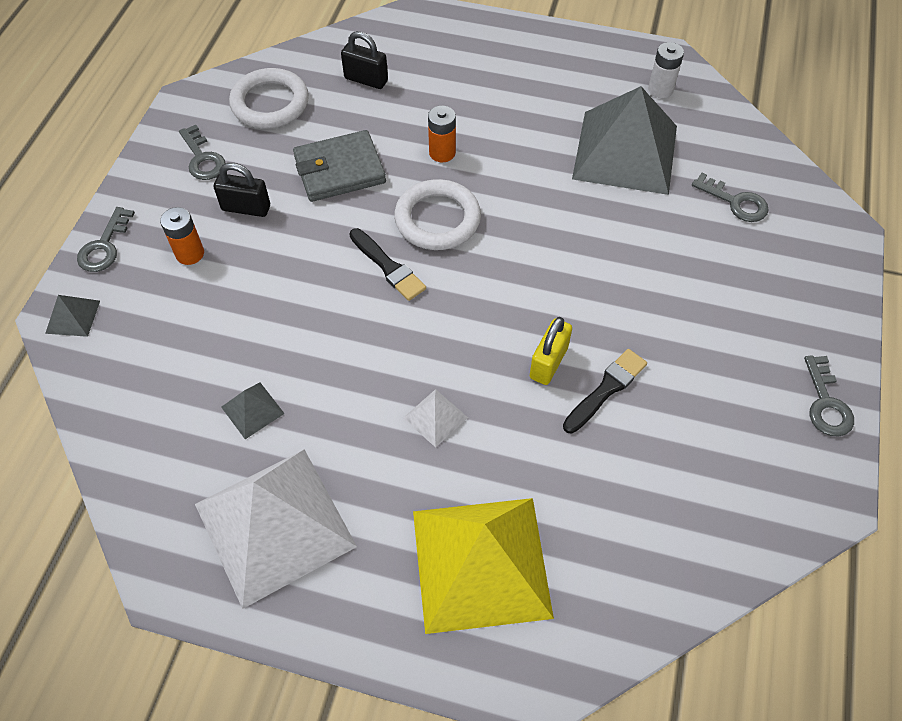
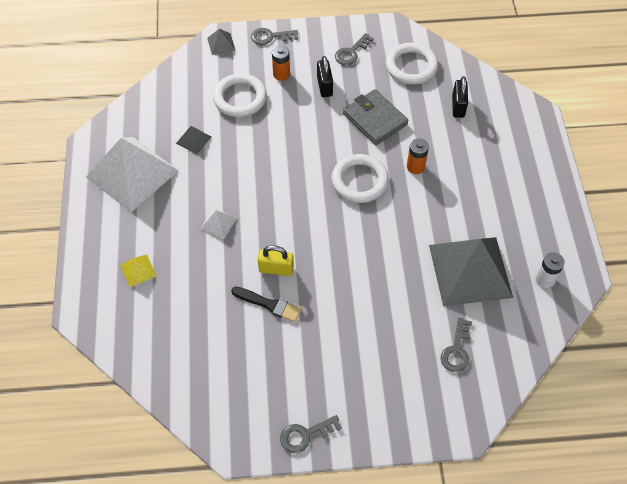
camera: 70 degrees right, 0 degrees up
(204, 321) = (240, 98): none -> white ring
(388, 267) = (312, 168): black brush -> none
(480, 563) = (138, 270): yellow pyramid -> yellow pyramid, size x0.41

